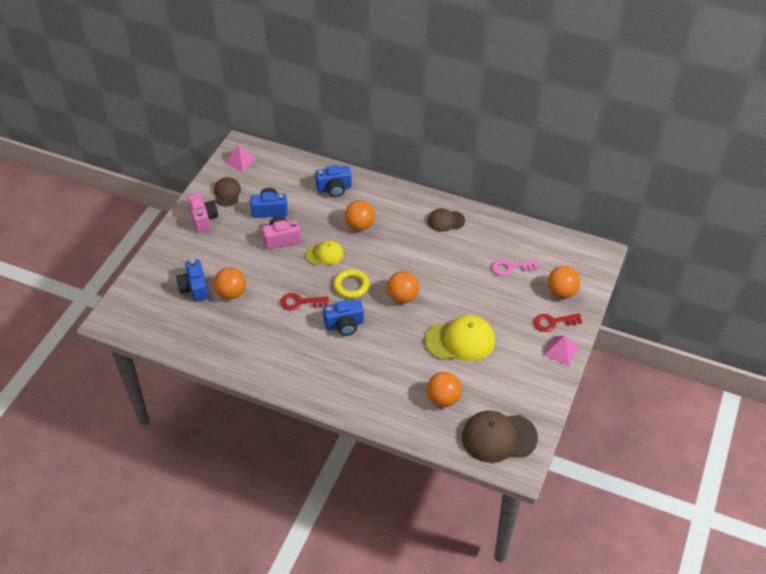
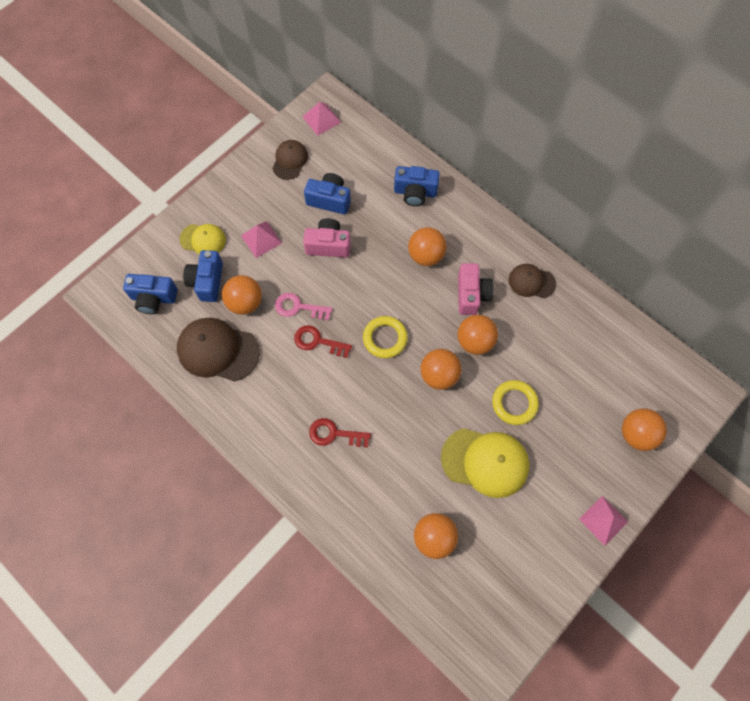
camera: 20 degrees right, 20 degrees up
(203, 219) = (250, 188): pink camera -> pink camera (471, 295)
(226, 249) = (261, 239): none -> pink pyramid
(324, 254) = (370, 283): yellow cap -> yellow cap (203, 239)
(344, 325) = (357, 391): blue camera -> blue camera (153, 298)
(420, 269) = (475, 341): none -> orange ball
(466, 299) = (514, 403): none -> yellow ring
(498, 437) = (480, 617): brown cap -> brown cap (218, 350)
(510, 267) = (586, 376): pink key -> pink key (298, 307)
(553, 322) = (609, 475): red key -> red key (334, 434)

